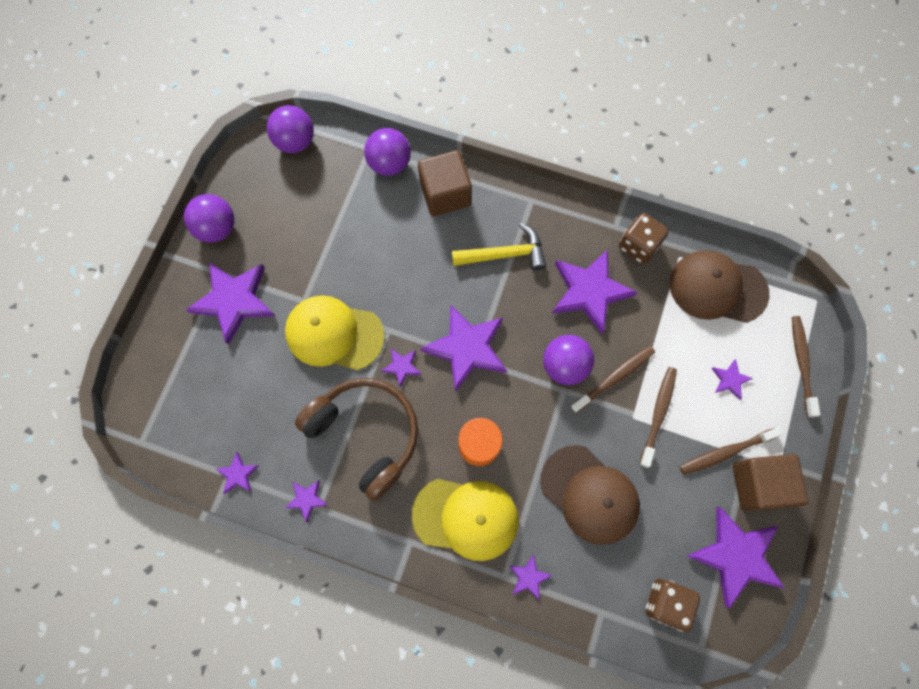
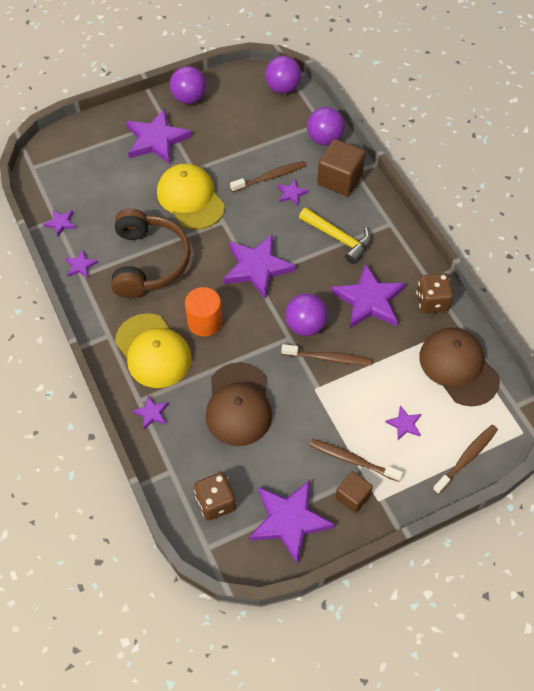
camera: 45 degrees right, 15 degrees down
(402, 367) = (208, 245): purple star -> purple star (291, 193)
(658, 414) = (333, 401): brown toothbrush -> brown toothbrush (270, 177)
(758, 484) = (352, 497): brown cube -> brown cube, size x0.61

